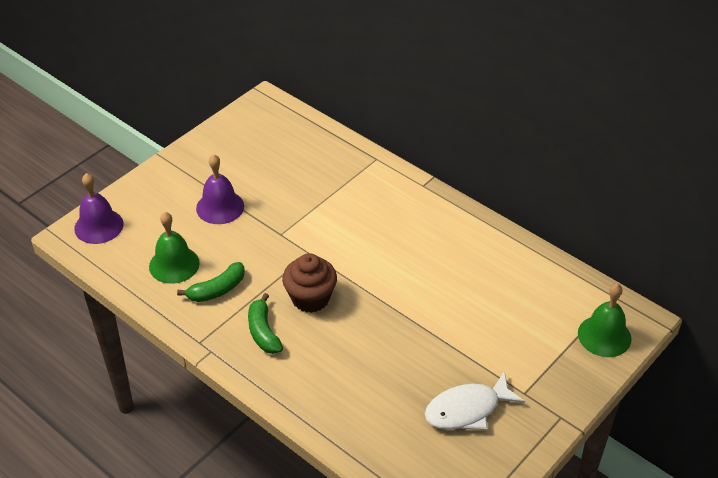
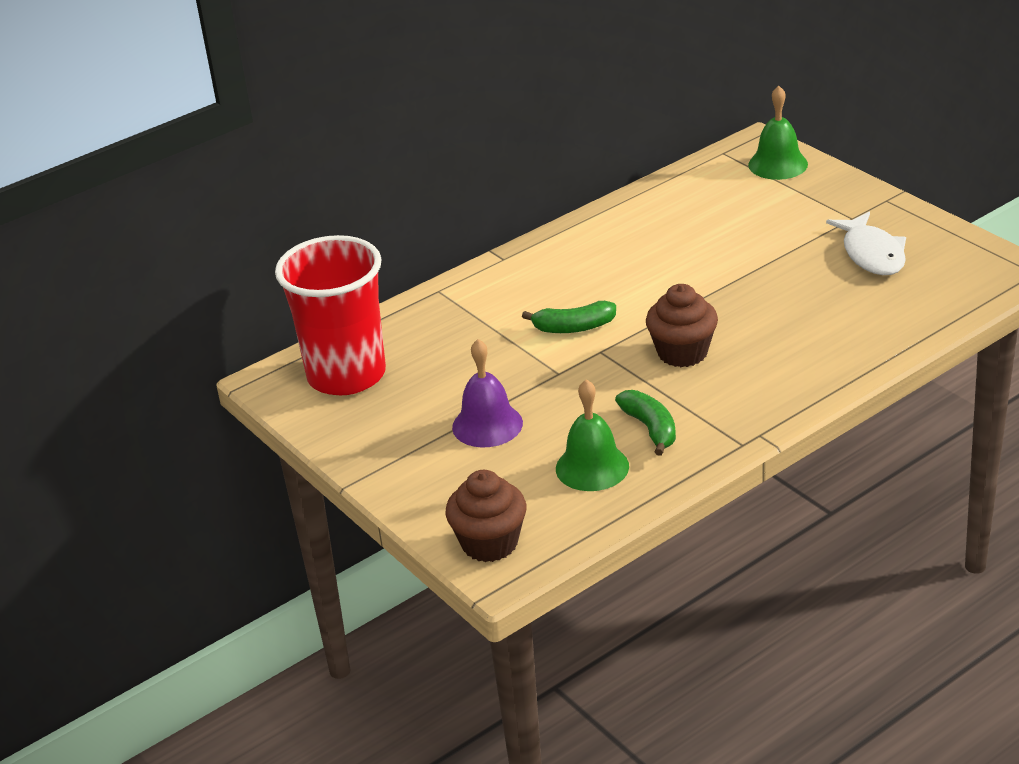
camera: 75 degrees left, 10 degrees down
(98, 226) = (489, 543): purple bell -> brown cupcake
(263, 332) = (733, 391): green banana -> green banana (574, 327)
(272, 133) = (346, 375): none -> red cup

